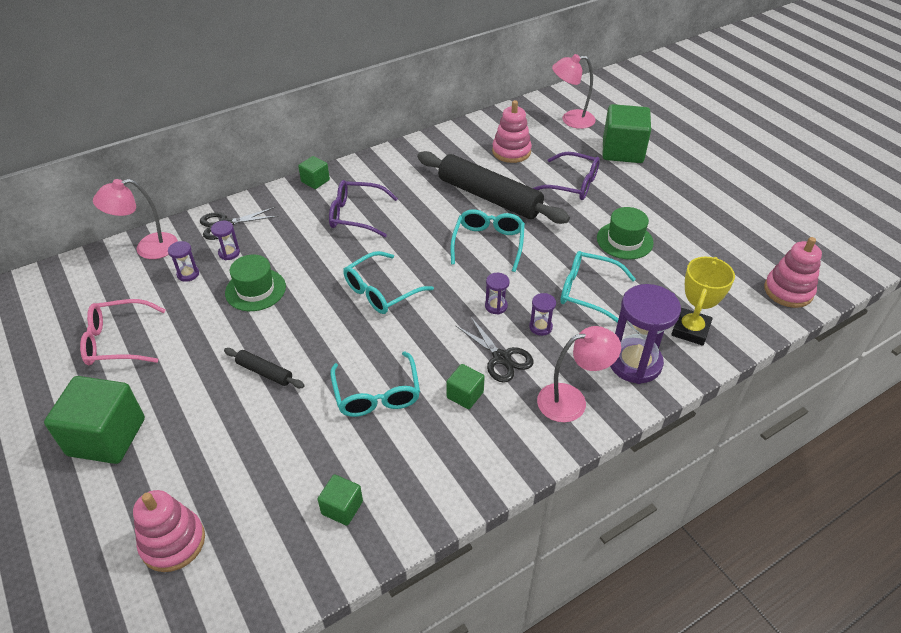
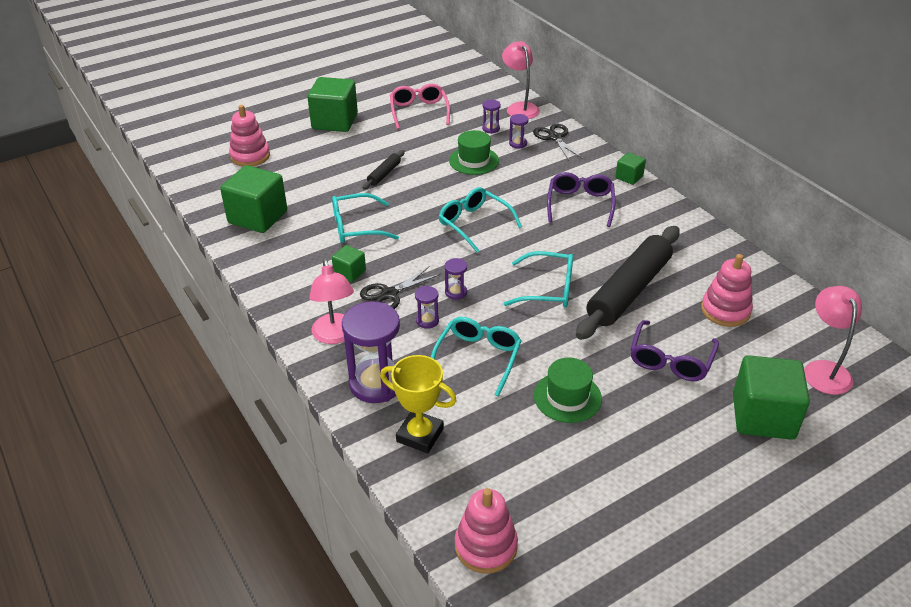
camera: 90 degrees right, 5 degrees down
(342, 508) = (258, 217): green cube -> green cube, size x2.00

